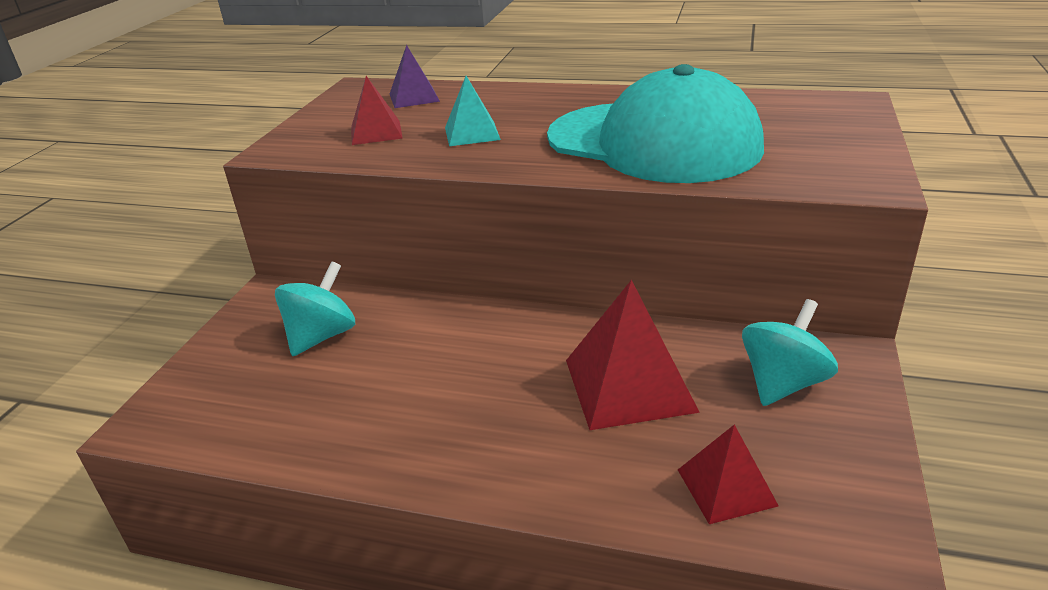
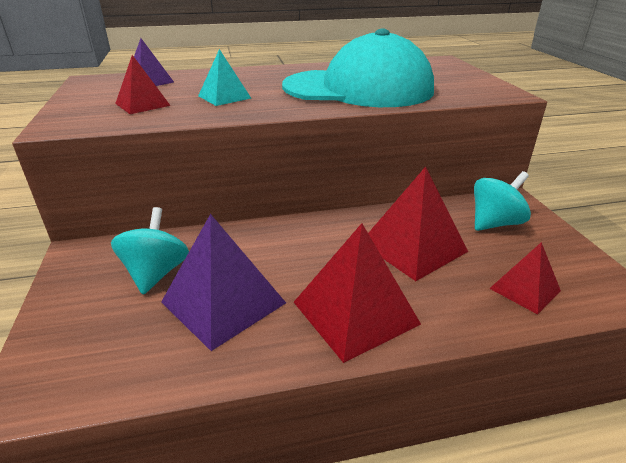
camera: 30 degrees left, 0 degrees up
(360, 388) = (223, 302): none -> purple pyramid
(484, 445) = (355, 312): none -> red pyramid
(783, 383) = (494, 223): turquoise spinning top -> turquoise spinning top turned 45 degrees clockwise

